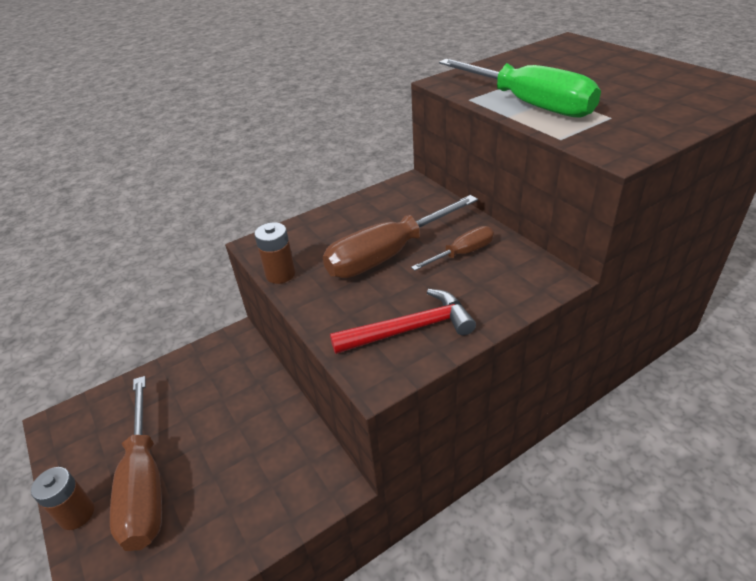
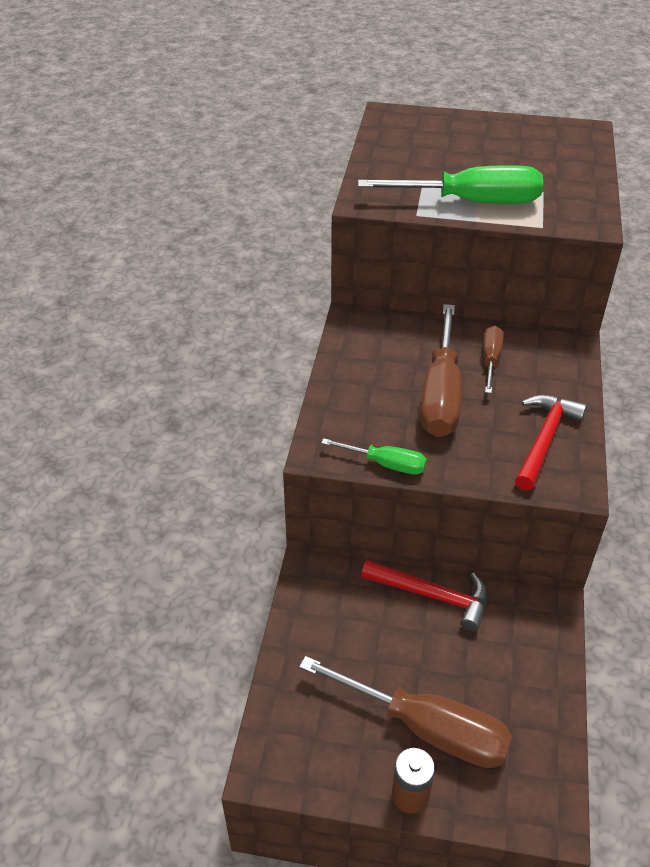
camera: 50 degrees left, 5 degrees up
(273, 408) = (432, 595): none -> red hammer
(280, 274) = (385, 464): brown battery -> green screwdriver

